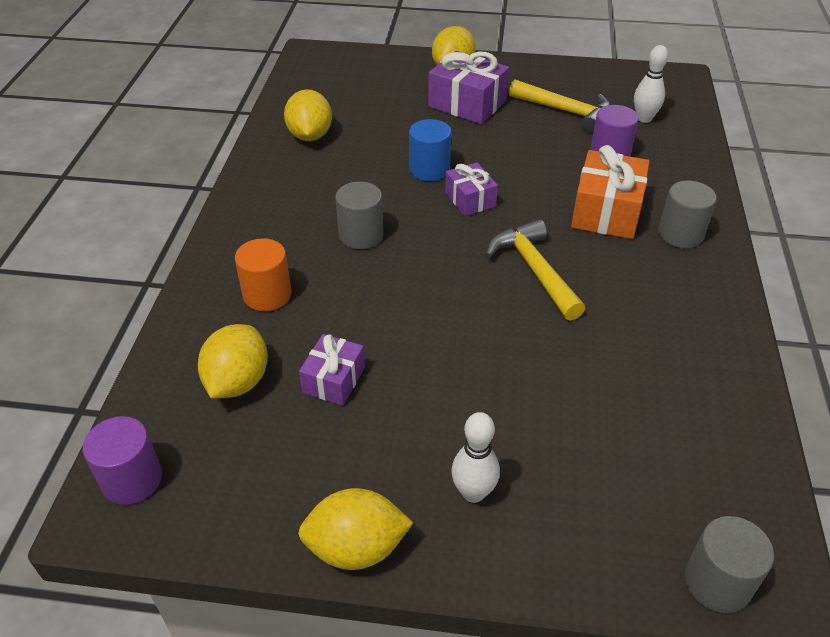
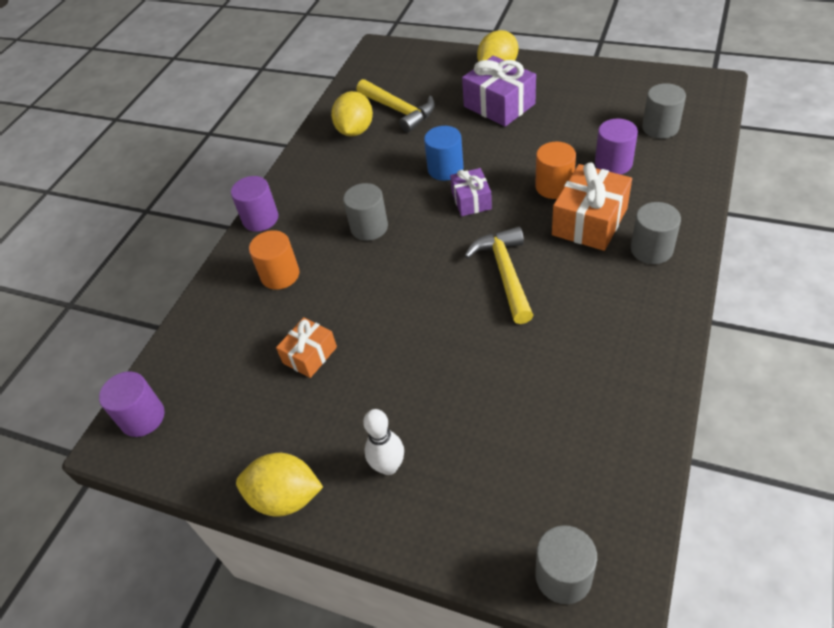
camera: 20 degrees right, 5 degrees up
(222, 235) = (260, 219): none -> purple cylinder
(238, 382) = (237, 348): yellow lemon -> none
(334, 380) = (310, 355): purple gift -> orange gift
(556, 180) = (554, 186): none -> orange cylinder
(566, 111) = (587, 117): yellow hammer -> yellow hammer (399, 110)
(644, 118) = (660, 128): white bowling pin -> grey cylinder

